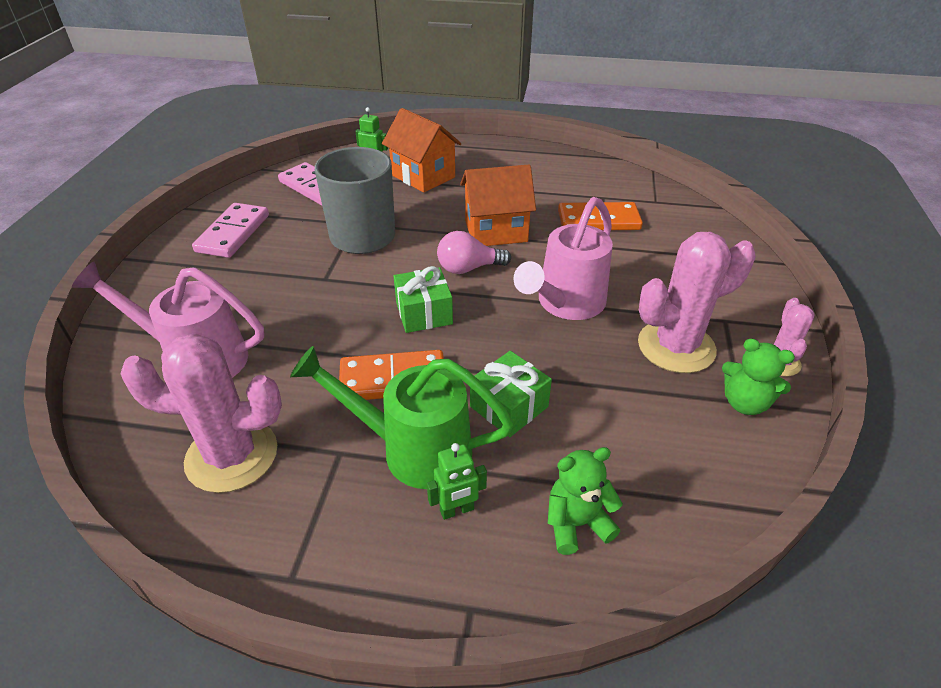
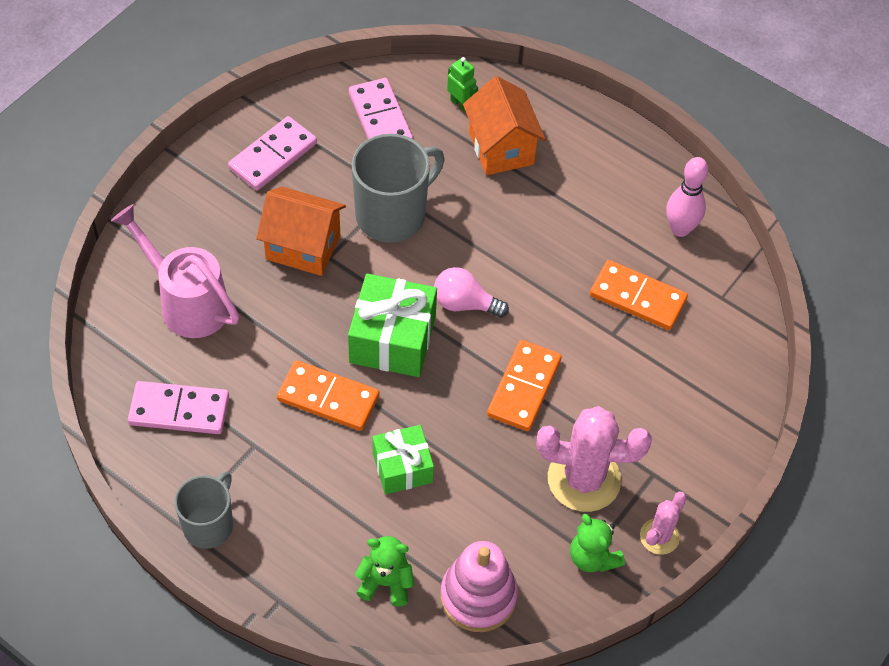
camera: 25 degrees right, 15 degrees up
(232, 455) = (179, 410): pink cactus -> pink domino
(329, 561) = (209, 525): none -> grey mug
(414, 449) = (309, 469): green watering can -> none
(424, 313) = (392, 339): green gift -> green gift, size x1.56
(457, 510) = (311, 532): green robot -> none
(496, 231) = (523, 266): orange house -> orange house (303, 247)
(566, 304) = (524, 388): pink watering can -> orange domino
(590, 177) = (680, 229): none -> pink bowling pin
(679, 489) = (478, 596): none -> pink stacking toy

